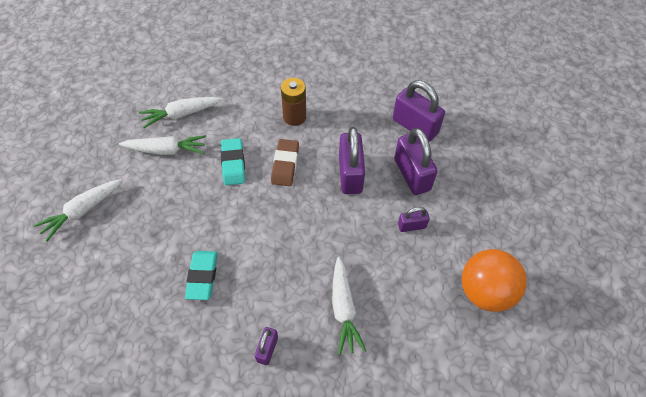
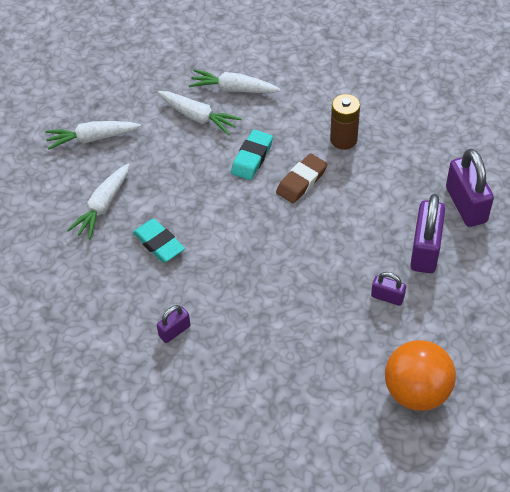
camera: 35 degrees right, 5 degrees down
(202, 276) = (159, 243): turquoise eraser -> turquoise eraser turned 75 degrees counterclockwise
(343, 309) = (265, 334): white carrot -> white carrot (103, 206)
(350, 174) = (360, 220): purple padlock -> none

